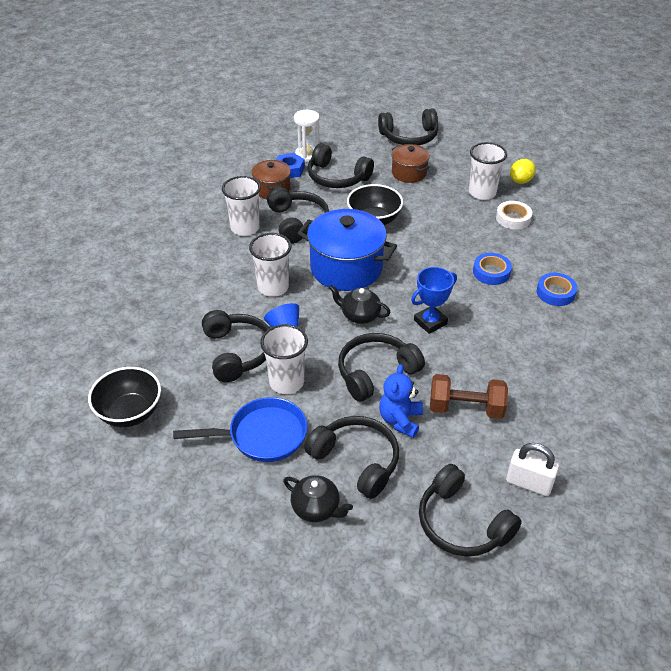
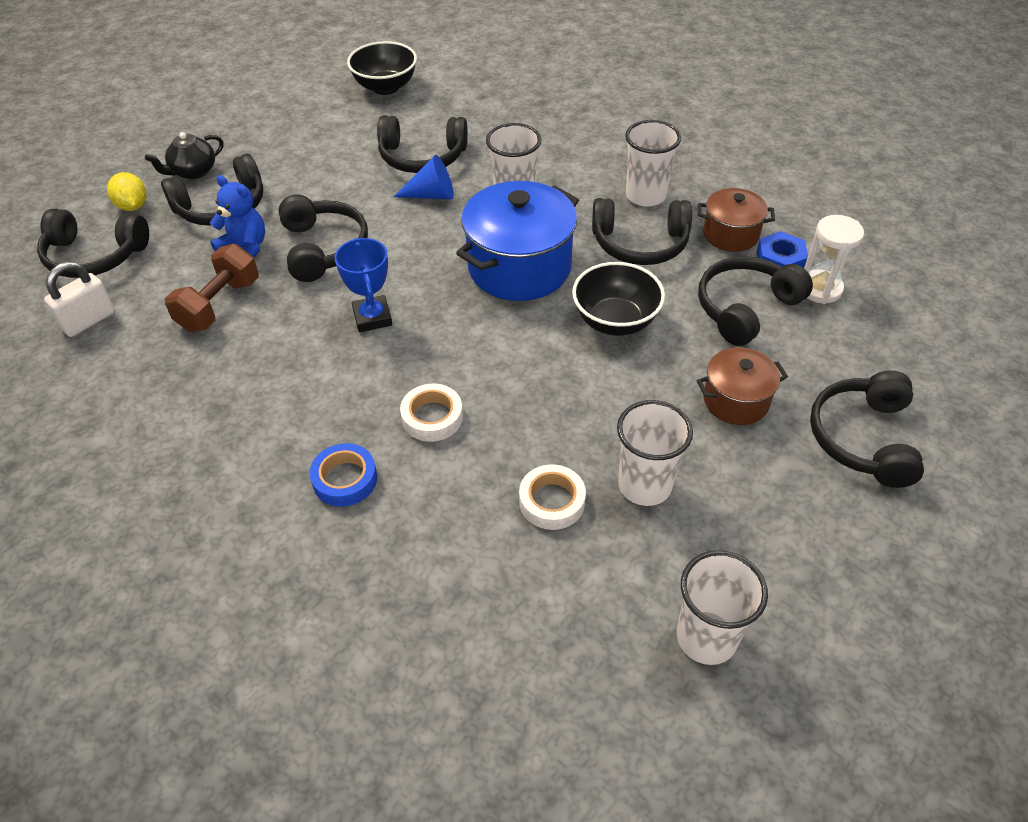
camera: 110 degrees right, 5 degrees up
(262, 435) = (300, 155): blue pan -> none
(286, 382) = (356, 182): white cup -> white cup (706, 637)
(359, 315) = (423, 258): black teapot -> none
(461, 523) = (94, 256): black headphones -> black headphones turned 150 degrees counterclockwise
(491, 272) = (432, 417): blue tape -> white tape
(521, 181) = (665, 565): yellow lemon -> yellow lemon (133, 206)

